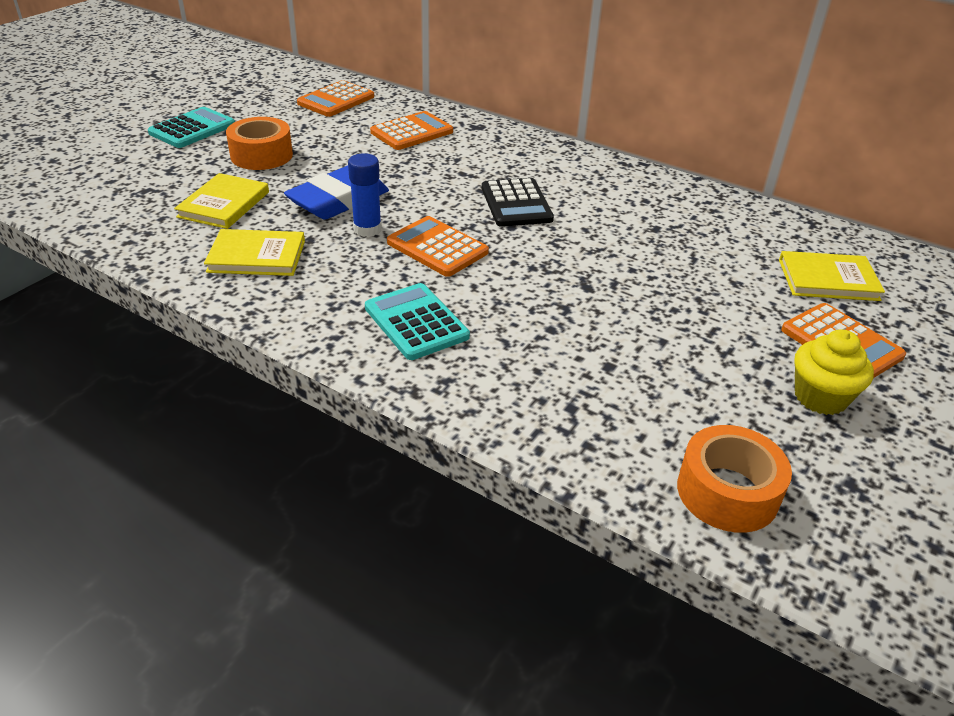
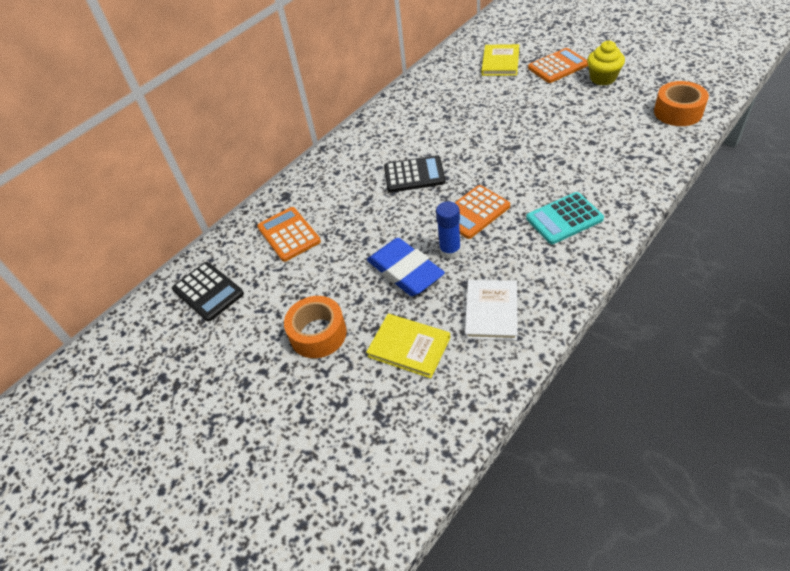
camera: 75 degrees left, 10 degrees up
(192, 129) = (249, 402): turquoise calculator -> none
(257, 256) = (491, 311): yellow book -> white book
(336, 100) = (208, 292): orange calculator -> black calculator

